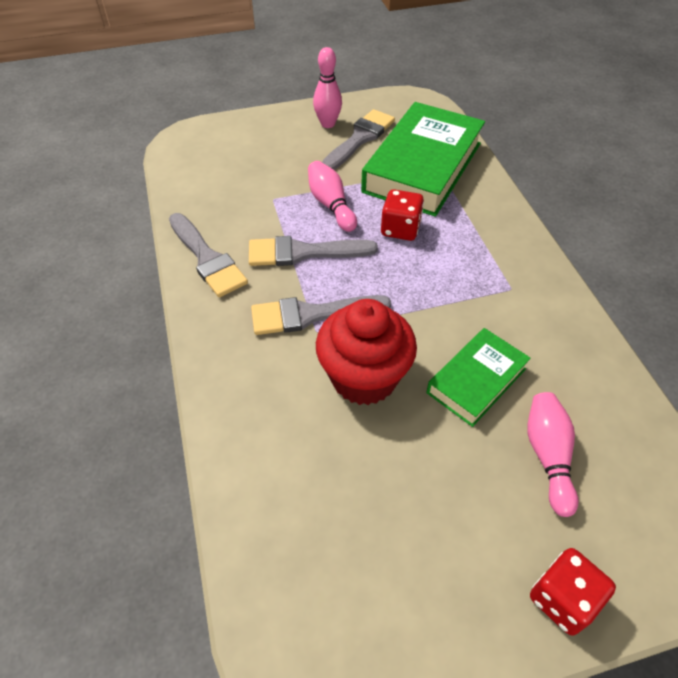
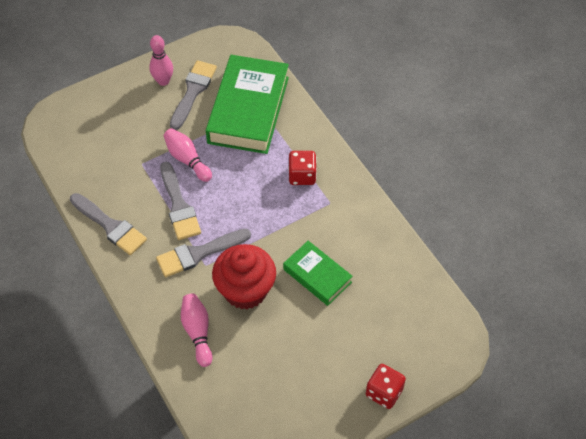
camera: 15 degrees left, 5 degrees up
(303, 252) = (179, 206): grey brush -> grey brush turned 90 degrees counterclockwise
(400, 229) = (244, 170): red dice -> red dice (302, 176)
(476, 380) = (317, 276): green book -> green book turned 75 degrees counterclockwise
(548, 456) = (367, 314): pink bowling pin -> pink bowling pin (197, 332)

